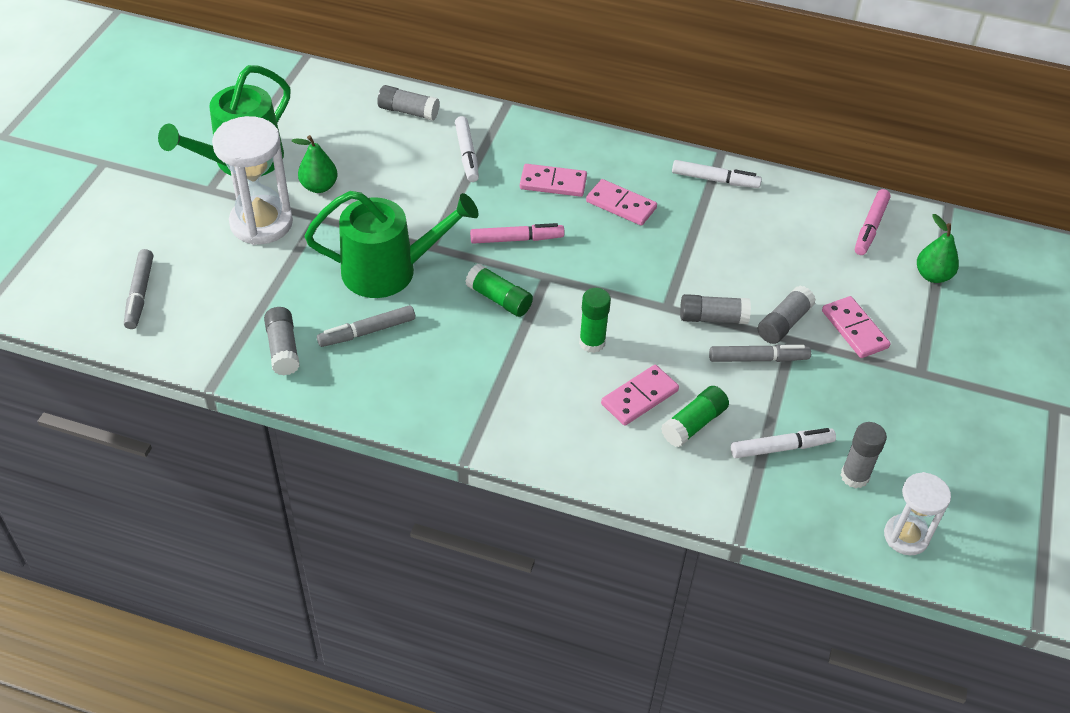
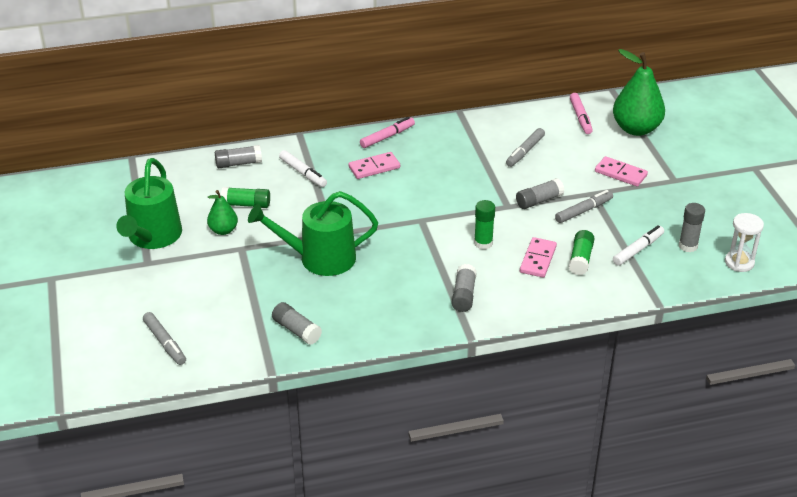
camera: 30 degrees left, 10 degrees down
(261, 223) = (206, 267): white hourglass -> none
(367, 332) = (341, 297): grey marker -> grey marker (525, 151)
(389, 271) = (320, 258): green watering can -> green watering can turned 150 degrees counterclockwise
(499, 299) = (405, 244): green glue stick -> green glue stick (246, 204)
(516, 239) = (383, 207): pink marker -> pink marker (387, 137)
(621, 205) = (427, 163): pink domino -> none
(715, 180) = (470, 127): white marker -> none
(783, 323) = (580, 187): grey glue stick -> grey glue stick (463, 295)
(932, 275) = (636, 129): green pear -> green pear, size x1.87

